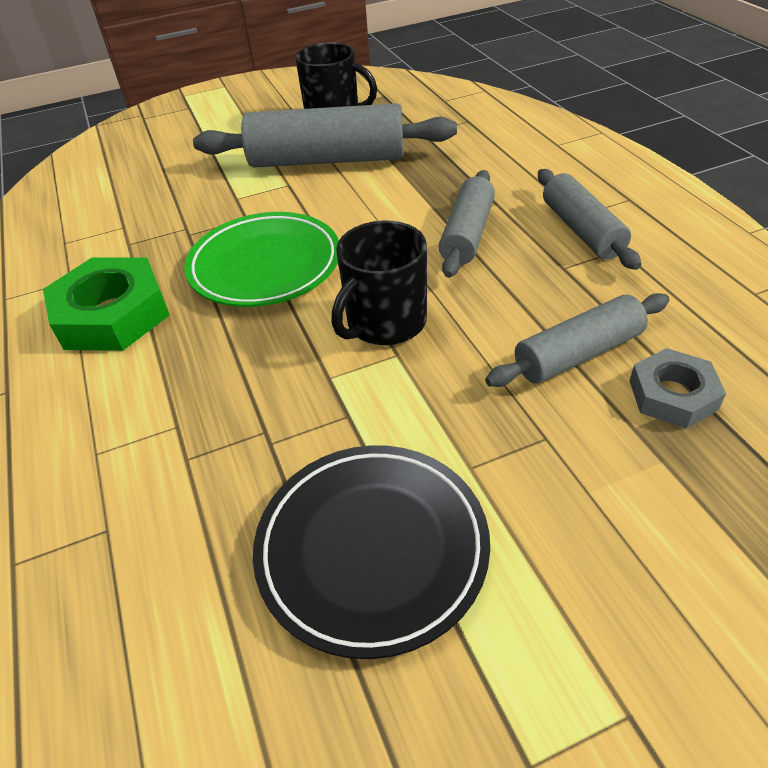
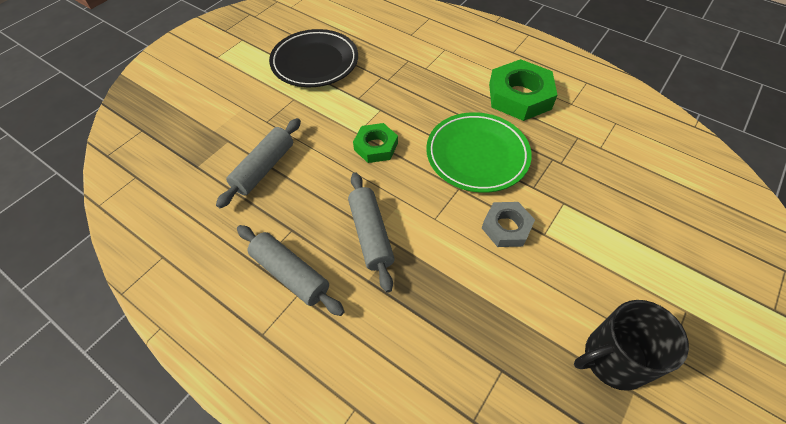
camera: 145 degrees right, 10 degrees up
(327, 160) = (546, 279): grey rolling pin -> none
(385, 323) = (376, 146): black mug -> green nut
(672, 395) = (211, 163): grey nut -> grey nut (506, 227)

